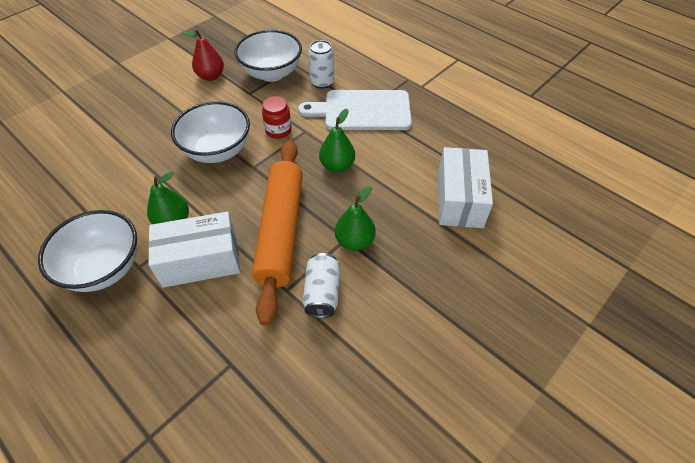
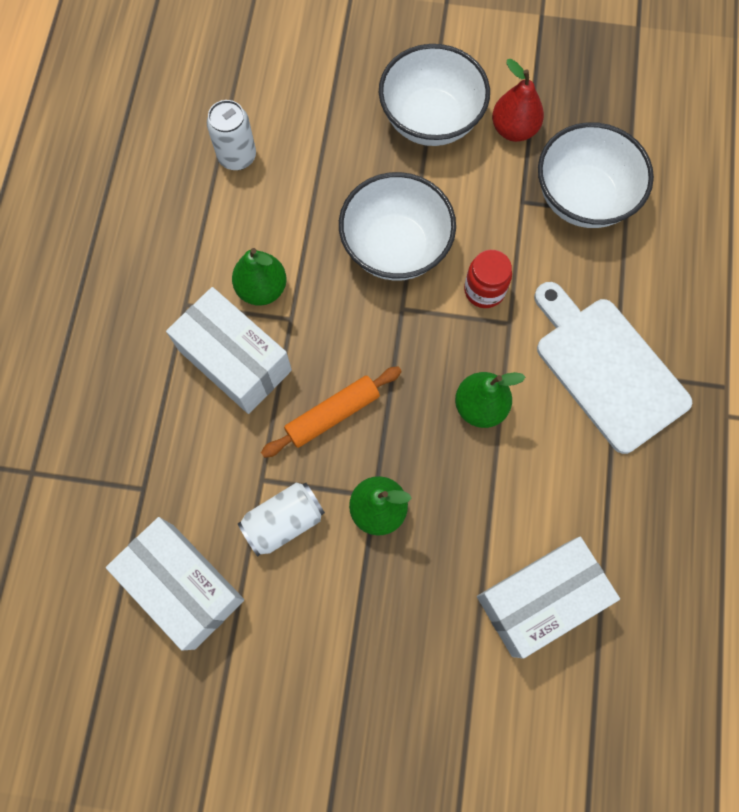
camera: 55 degrees right, 20 degrees up
(104, 268) = (161, 273): white bowl -> white bowl (430, 120)
(280, 231) = (332, 414): orange rolling pin -> orange rolling pin, size x0.53
(316, 377) = (183, 585): none -> white box
(322, 82) = (620, 276): white can -> white can (237, 156)

